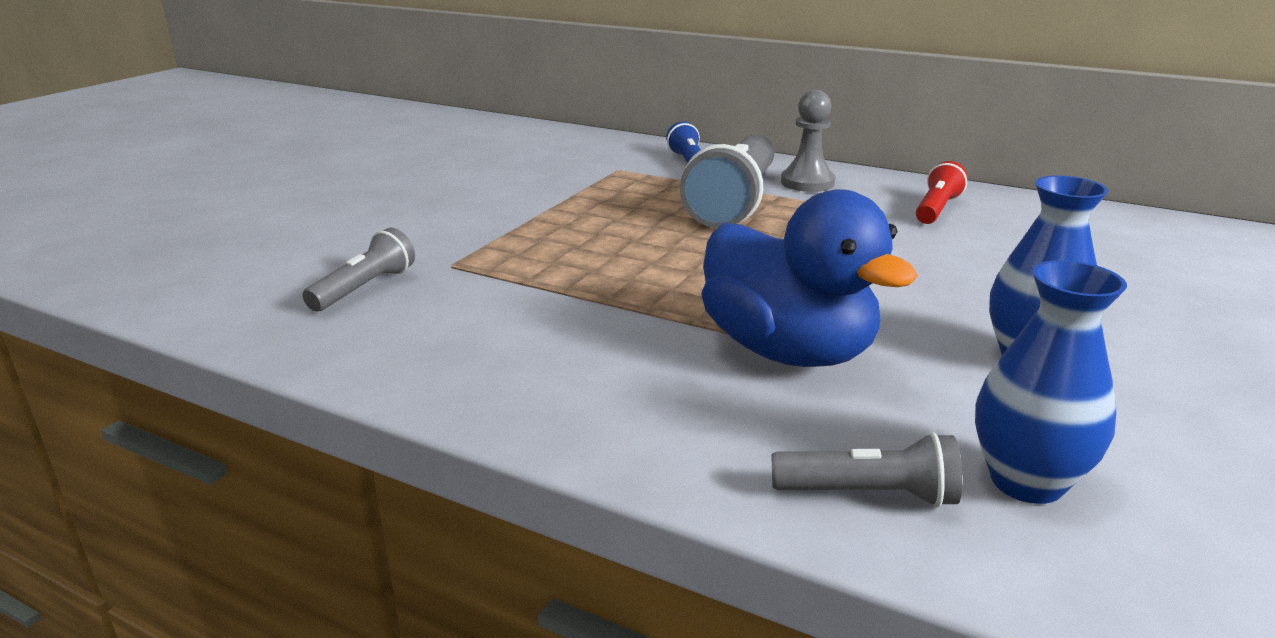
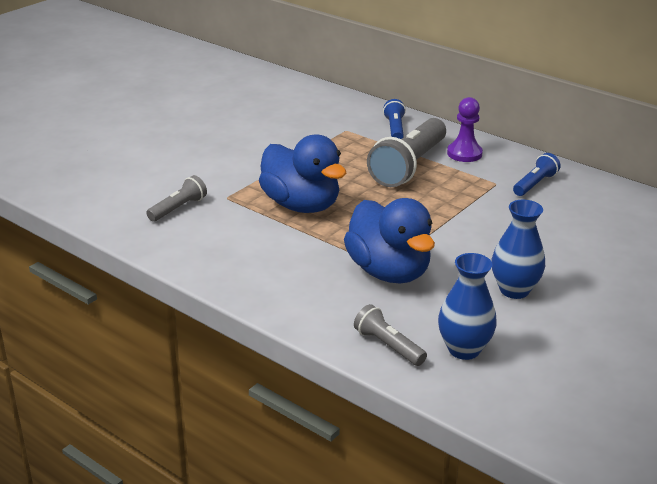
camera: 10 degrees right, 5 degrees up
(585, 265) = (301, 205): none -> blue duck
(807, 183) = (464, 153): grey pawn -> purple pawn
(869, 494) = (388, 346): grey flashlight -> grey flashlight turned 150 degrees counterclockwise
(936, 209) = (535, 184): red flashlight -> blue flashlight

